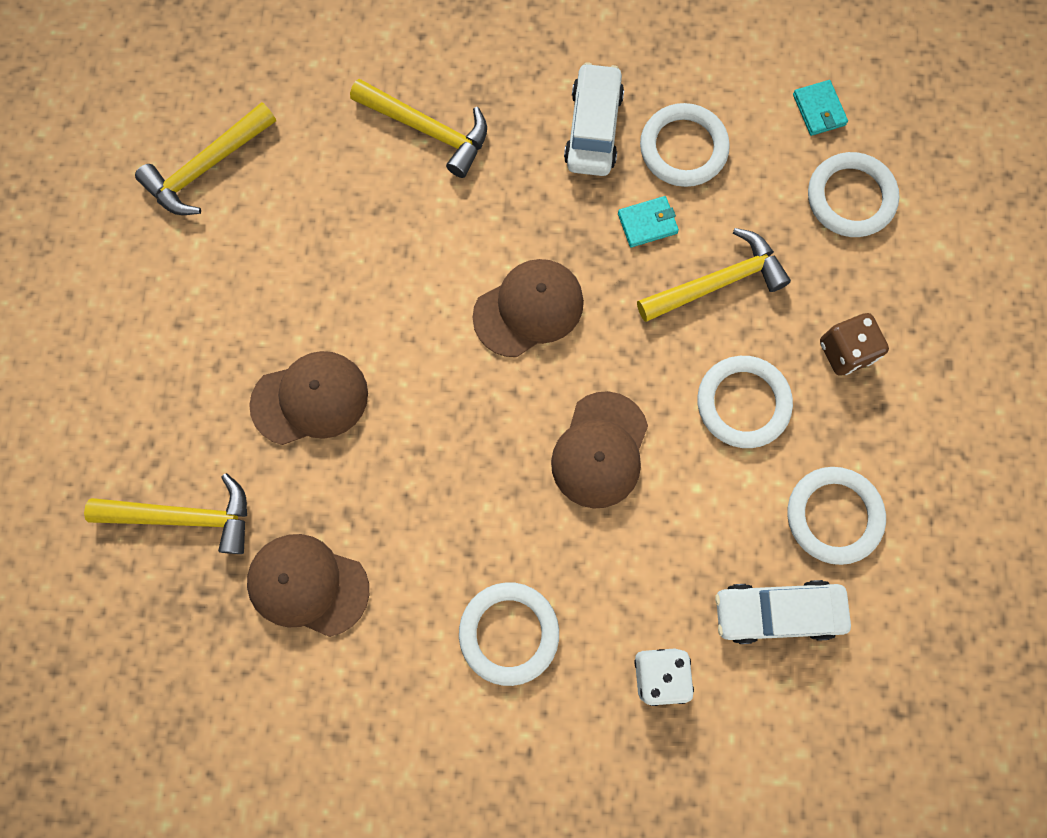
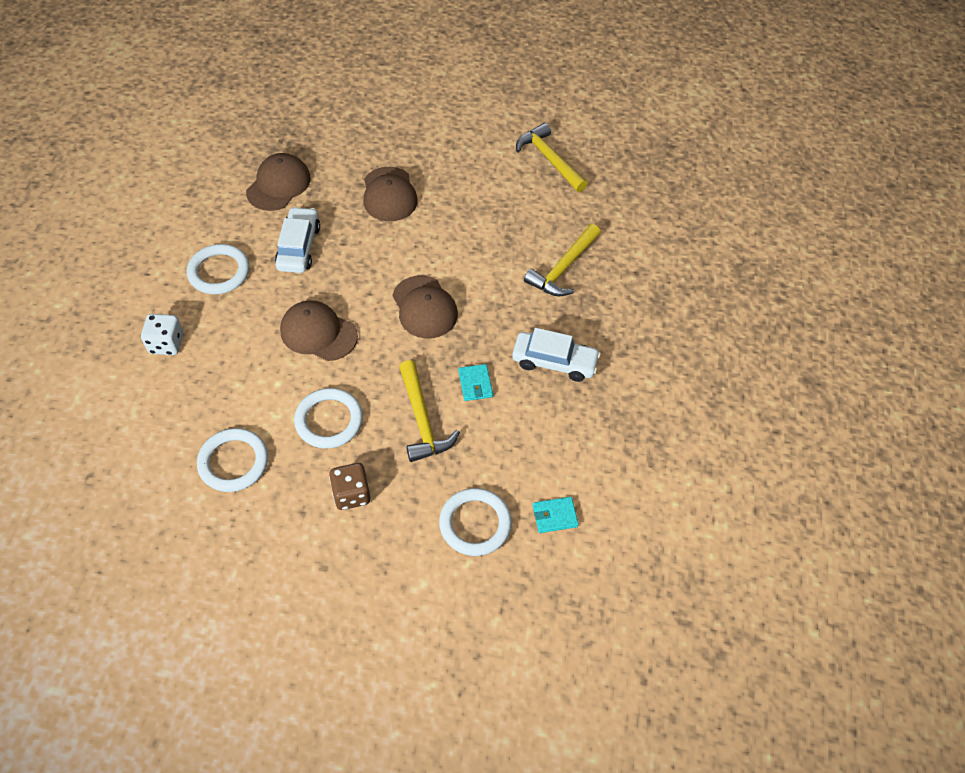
camera: 95 degrees right, 20 degrees down
(185, 516) = (334, 137): yellow hammer -> none
(683, 148) = (532, 416): white ring -> none
(777, 611) = (181, 415): white car -> white car (299, 247)

